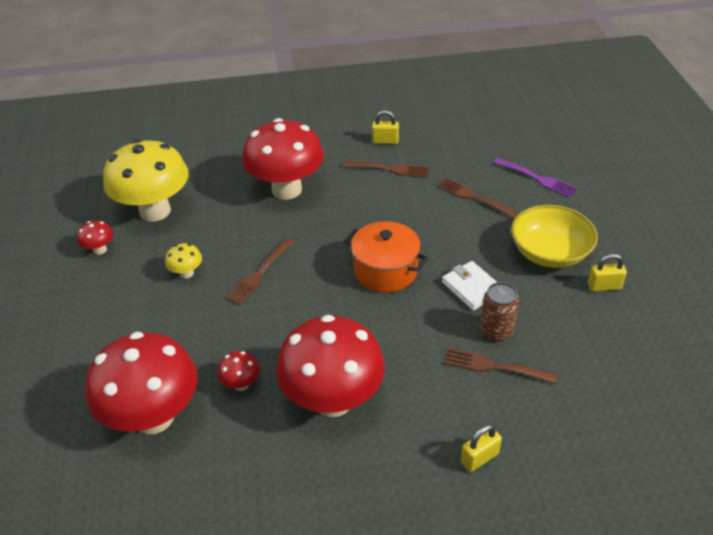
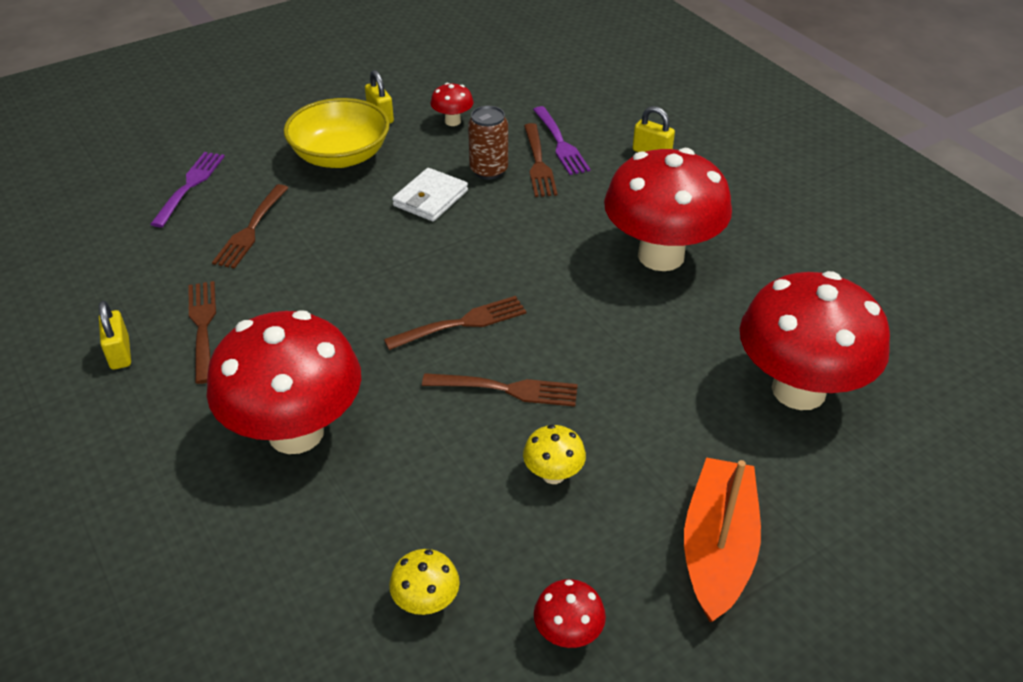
camera: 115 degrees left, 0 degrees up
(90, 321) = (718, 548): none -> orange boat
(155, 211) = (426, 602): yellow mushroom -> yellow mushroom, size x0.41
(241, 384) = (696, 333): red mushroom -> red mushroom (452, 121)
(327, 269) = (460, 324): none -> brown fork
(385, 271) = (437, 271): orange pot -> none
(521, 393) = (560, 143): none -> purple fork

